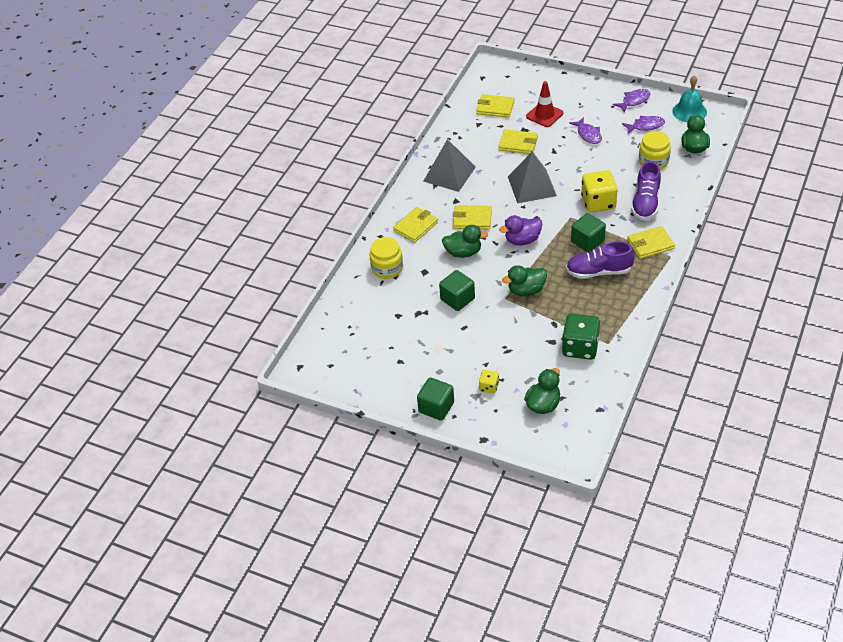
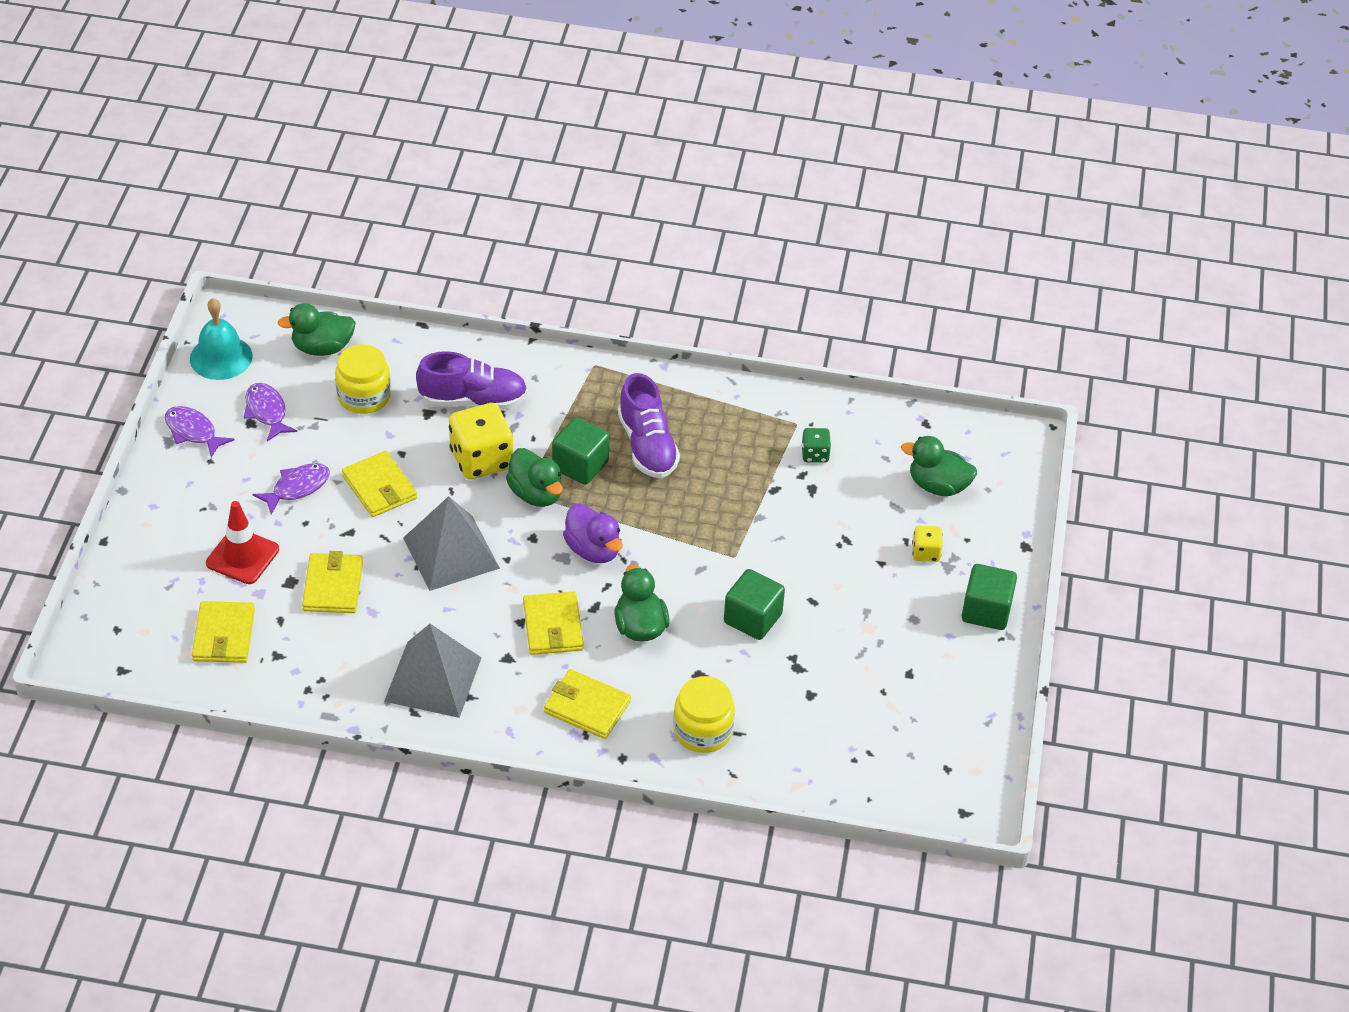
camera: 110 degrees left, 0 degrees up
(526, 290) = (710, 531): green duck -> green duck (536, 494)
(580, 347) = (815, 454): green dice -> green dice, size x0.50
(650, 244) = (571, 389): yellow wallet -> yellow wallet (379, 487)

